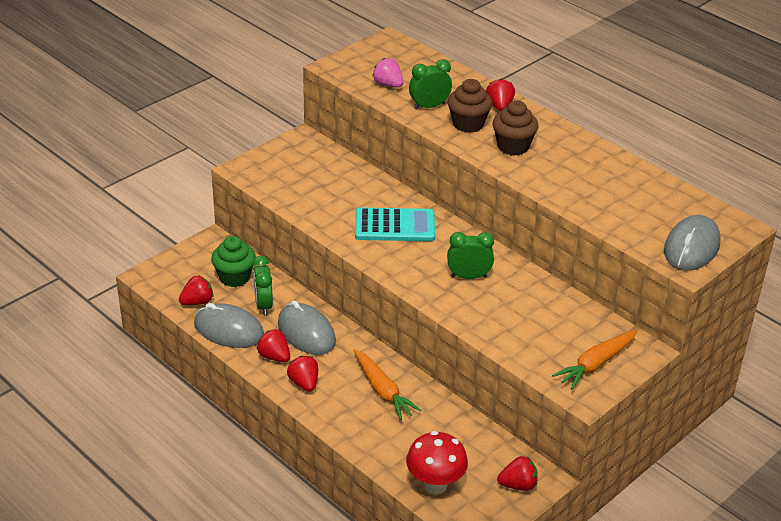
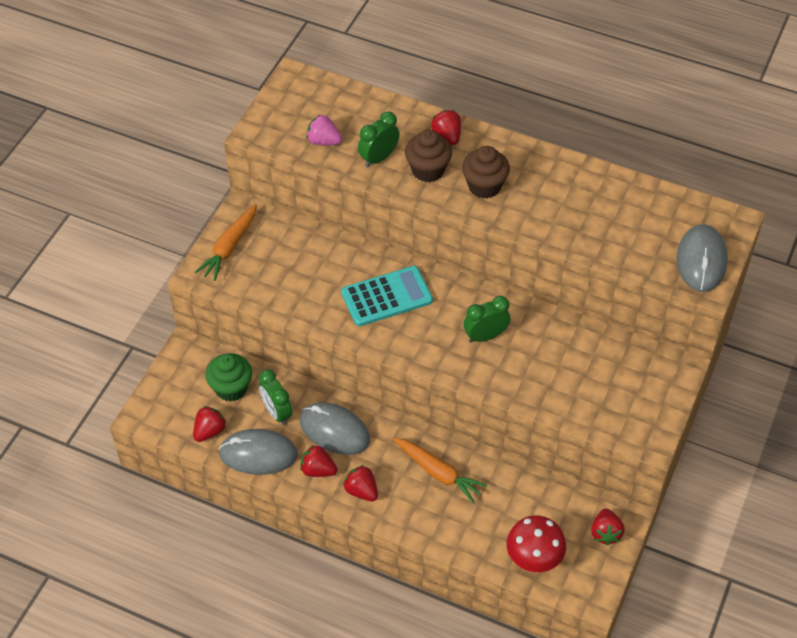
camera: 20 degrees left, 15 degrees up
(518, 485) = (605, 533): red strawberry -> red strawberry turned 120 degrees clockwise
(595, 364) = (644, 400): orange carrot -> orange carrot (229, 247)

